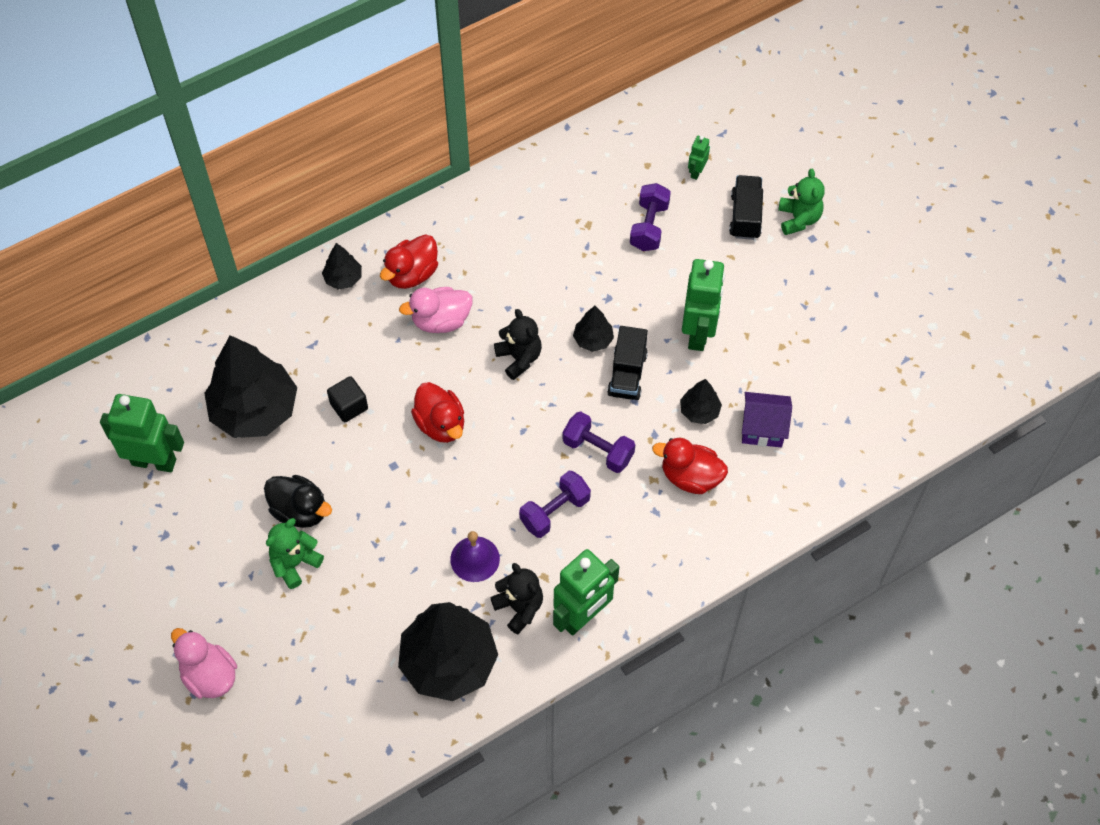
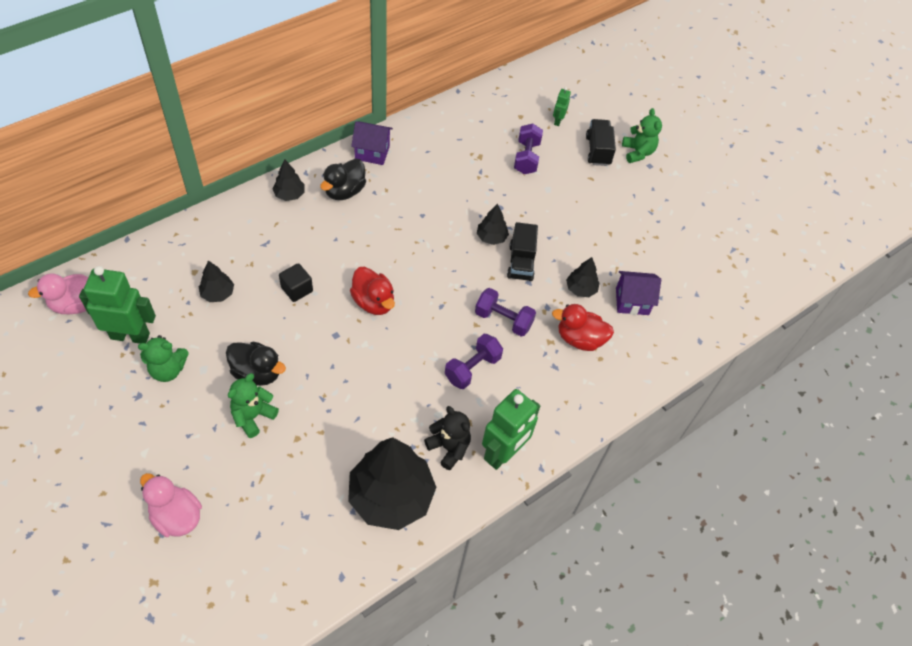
camera: 10 degrees left, 5 degrees down
(198, 504) = (168, 370): none -> green teddy bear
(255, 410) = (218, 294): black tree -> black tree, size x0.45
(412, 274) = (344, 191): red duck -> black duck
(441, 321) = (369, 225): pink duck -> pink duck (77, 304)
(449, 219) = (372, 152): none -> purple house
(475, 559) = (408, 408): purple bell -> none
(519, 358) = (434, 251): black teddy bear -> none
(698, 333) = (573, 232): green robot -> none

